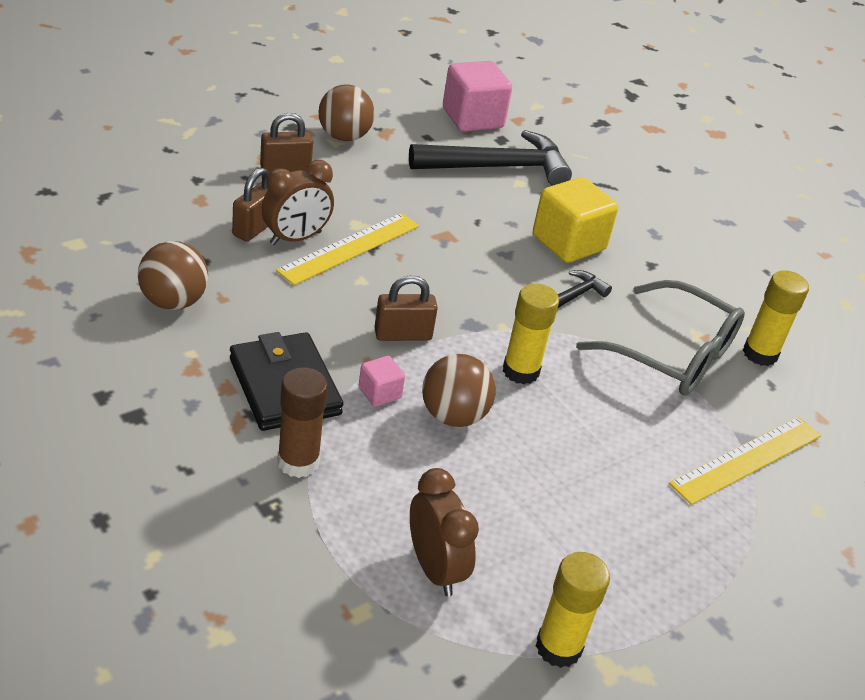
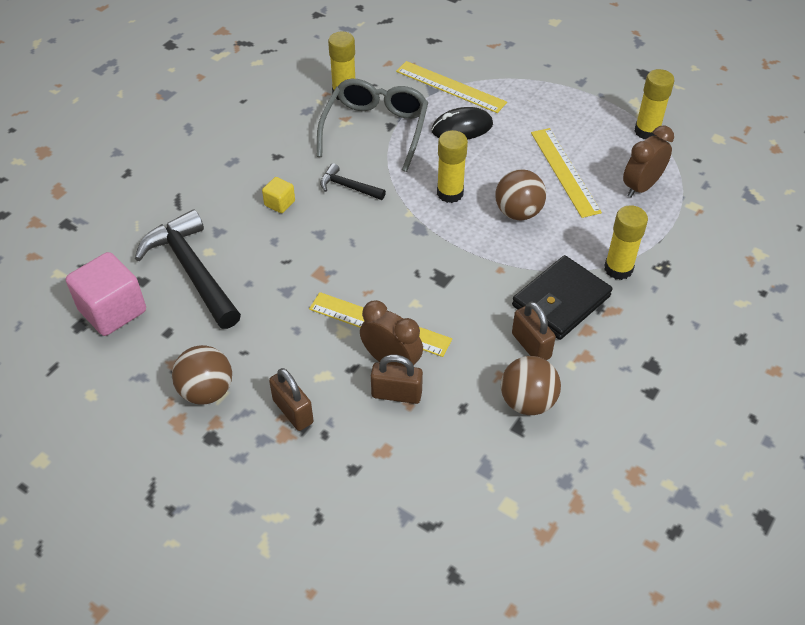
camera: 105 degrees left, 10 degrees up
(298, 462) = (618, 269): brown glue stick -> yellow glue stick
(379, 393) = (527, 252): pink cube -> none
(403, 334) = (459, 260): brown padlock -> brown padlock (531, 346)
(509, 498) = (565, 171): none -> yellow ruler
(568, 243) = (279, 203): yellow cube -> yellow cube, size x0.49
(647, 433) = (462, 128): none -> black mouse

